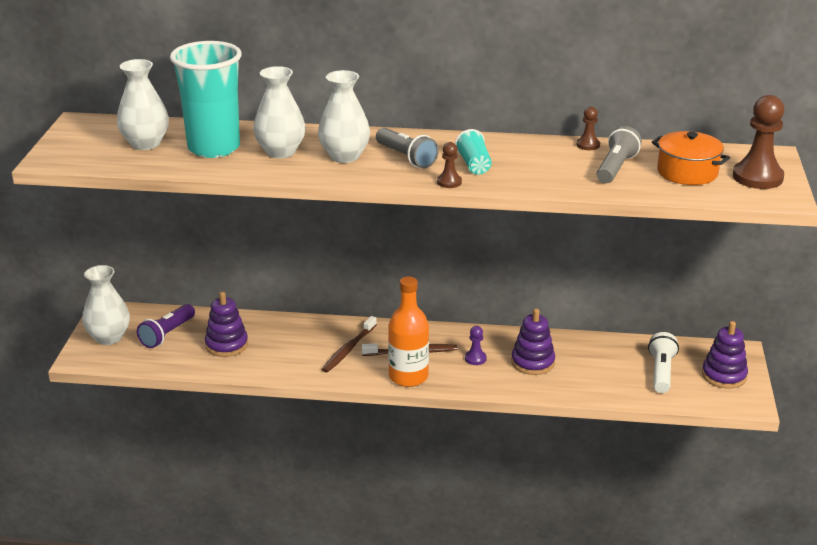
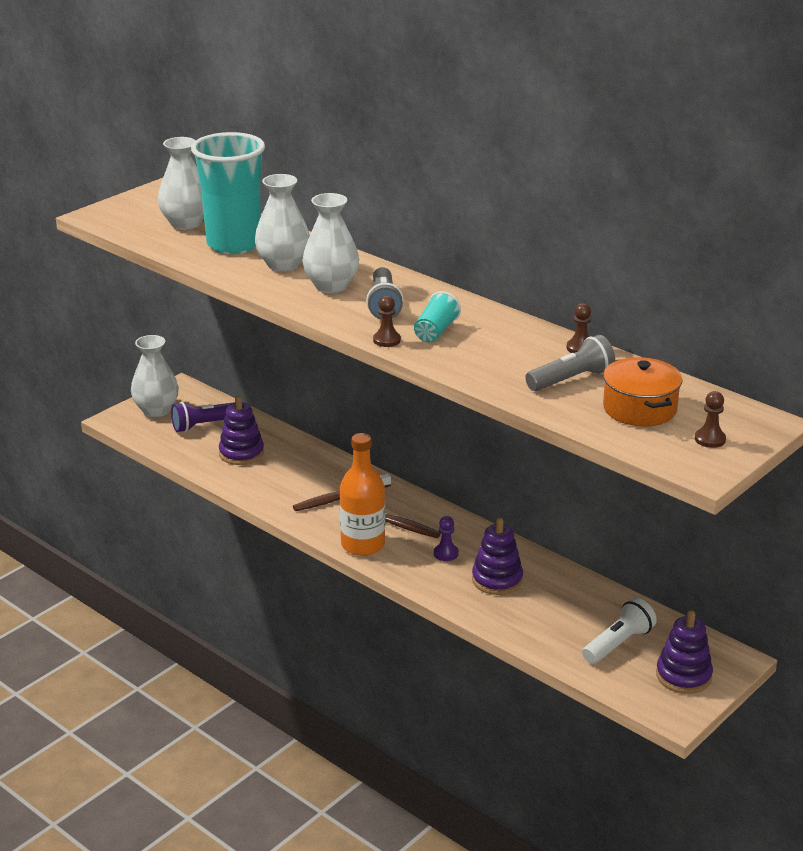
camera: 35 degrees right, 0 degrees up
(757, 177) = (710, 439): brown pawn -> brown pawn, size x0.50

